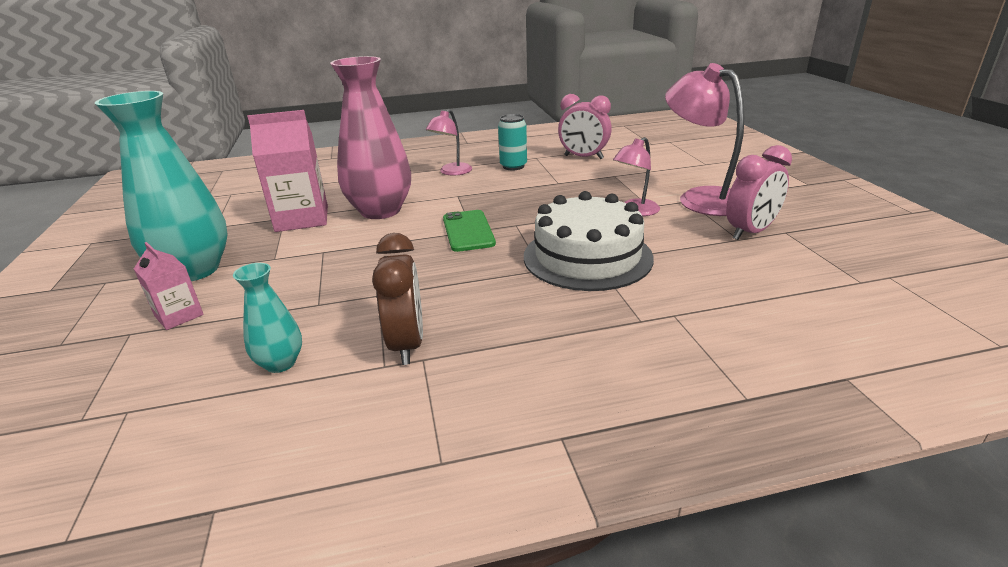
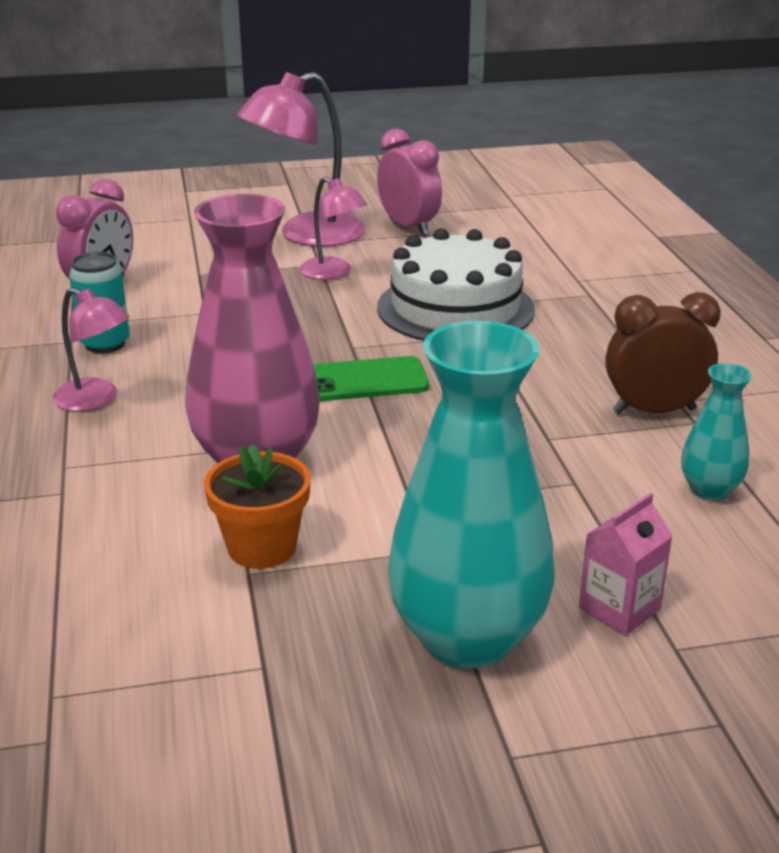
camera: 90 degrees left, 0 degrees up
(302, 219) = (262, 547): pink carton -> orange flower pot

